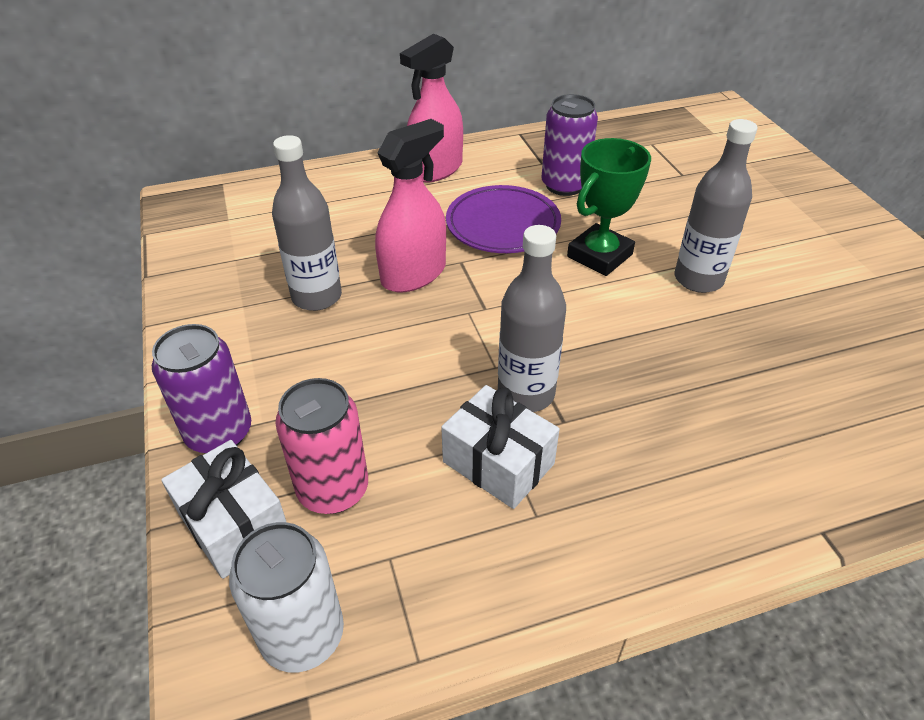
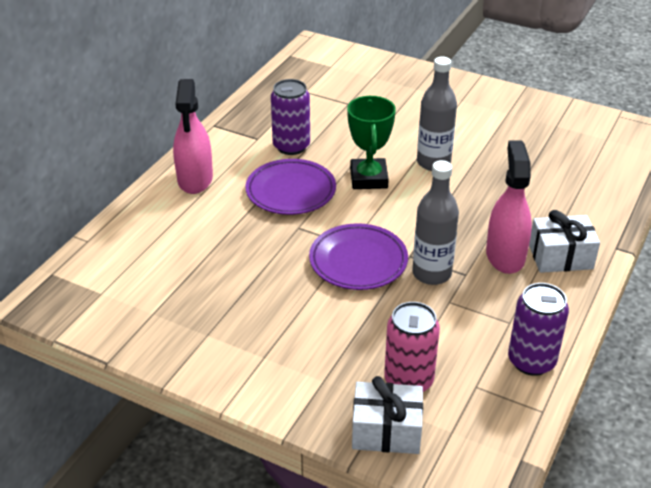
camera: 45 degrees left, 5 degrees down
(219, 433) = (309, 402): purple can -> purple can (531, 361)
(303, 635) = (486, 442): white can -> none
(316, 297) = (245, 300): grey bottle -> none
(413, 274) = (282, 251): pink spray bottle -> pink spray bottle (505, 256)
(468, 329) = (358, 261): none -> purple plate
(498, 463) = (464, 313): white gift -> white gift (560, 257)

